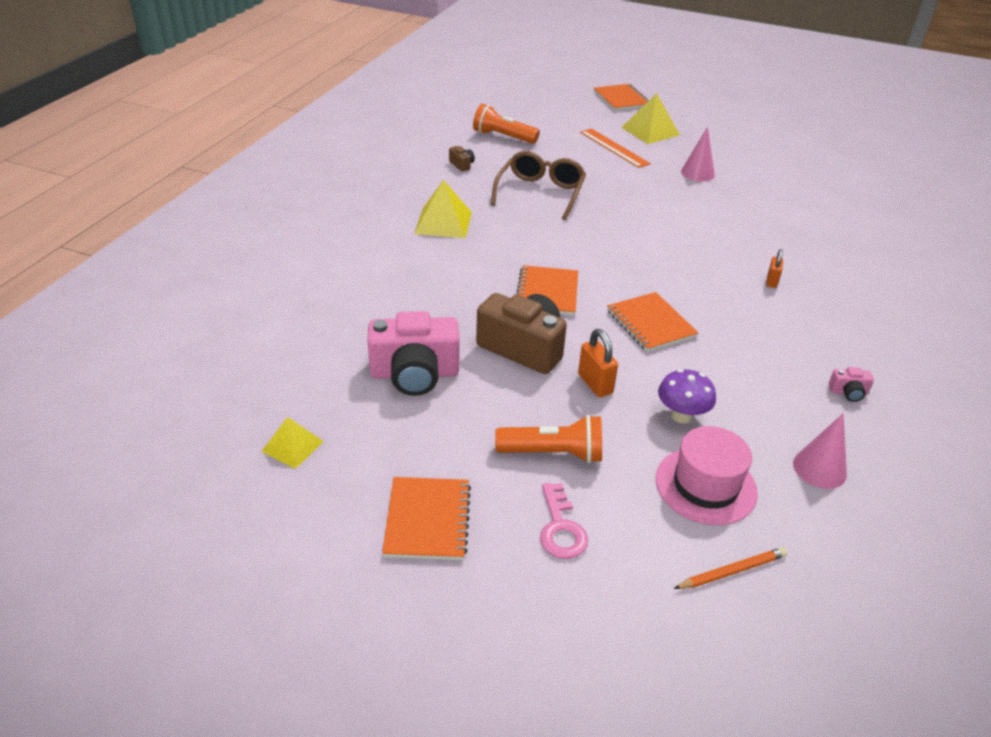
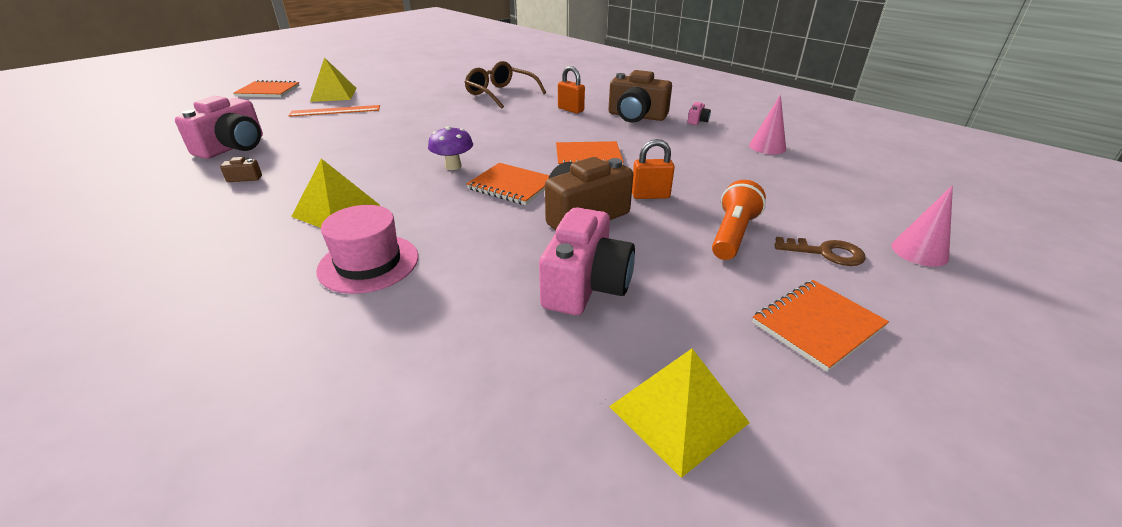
camera: 65 degrees left, 5 degrees down
(292, 446) = (678, 414): yellow pyramid -> yellow pyramid, size x1.62
(428, 520) = (817, 325): orange notebook -> orange notebook turned 60 degrees counterclockwise
(503, 137) = (233, 147): orange flashlight -> pink camera
(540, 193) = (356, 153): brown glasses -> brown glasses (500, 94)
(561, 528) = (826, 253): pink key -> brown key
(681, 416) = (702, 173): purple mushroom -> purple mushroom (453, 166)
(697, 173) = (416, 96): pink cone -> pink cone (919, 251)
(705, 485) = (779, 184): pink hat -> pink hat (368, 263)
(732, 571) = (865, 197): orange pencil -> none
(771, 281) = (570, 110): orange padlock -> orange padlock, size x1.53
(806, 336) = (636, 116): none -> brown camera

